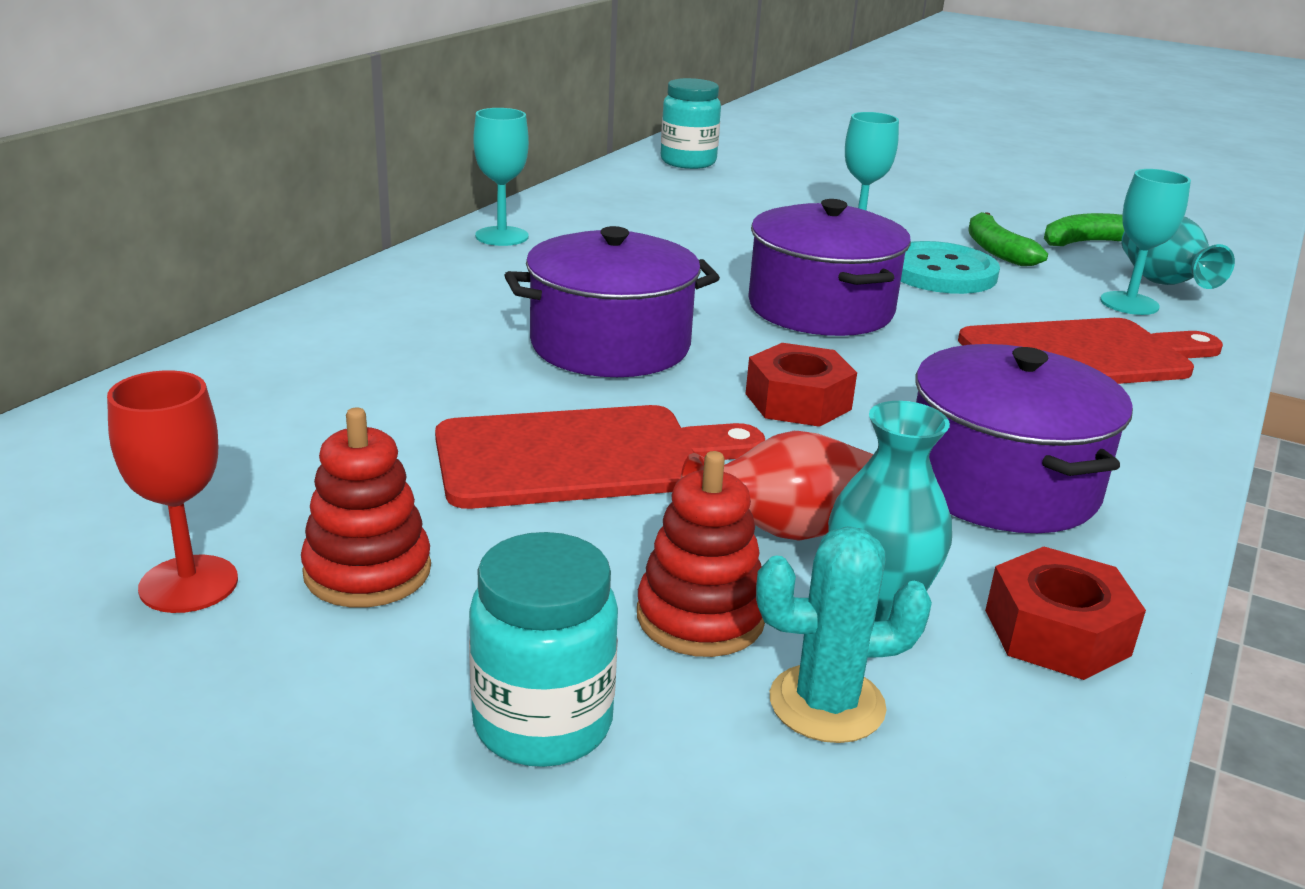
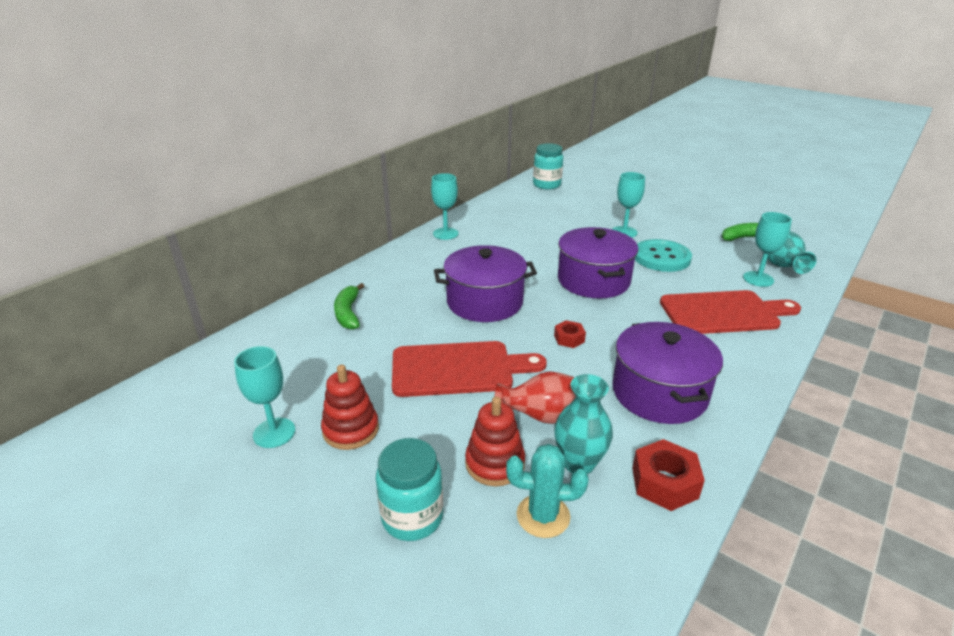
camera: 10 degrees right, 5 degrees up
(188, 584) = (274, 433): red goblet -> turquoise goblet
(798, 401) = (569, 338): red nut -> red nut, size x0.61
(996, 250) = (695, 243): green banana -> green banana (348, 313)

